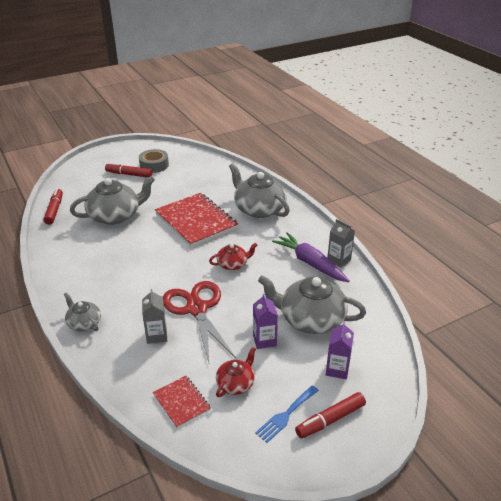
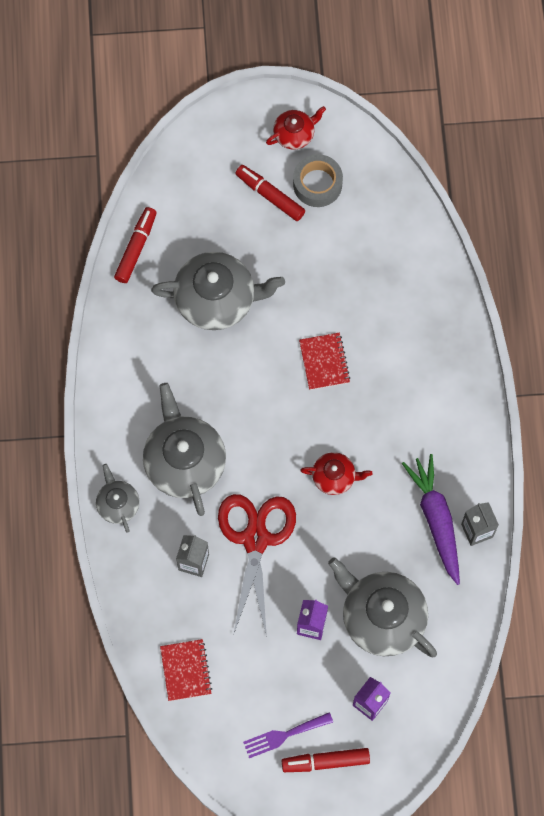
camera: 25 degrees right, 35 degrees up
(196, 221) = (324, 362): red notebook -> red notebook, size x0.50
(236, 383) = (252, 672): red teapot -> red teapot (294, 134)
(259, 209) = (426, 371): grey teapot -> grey teapot (184, 461)
(286, 415) = (284, 735): blue fork -> purple fork

